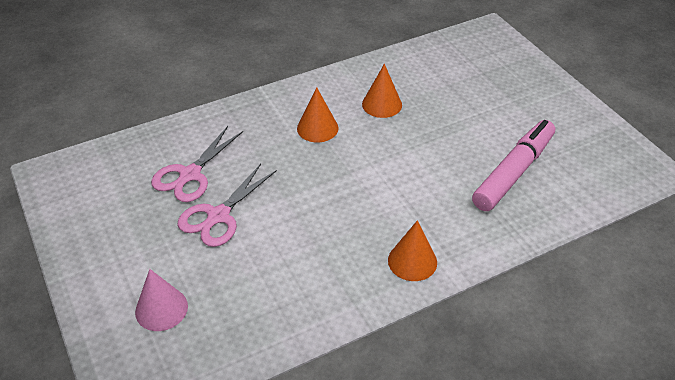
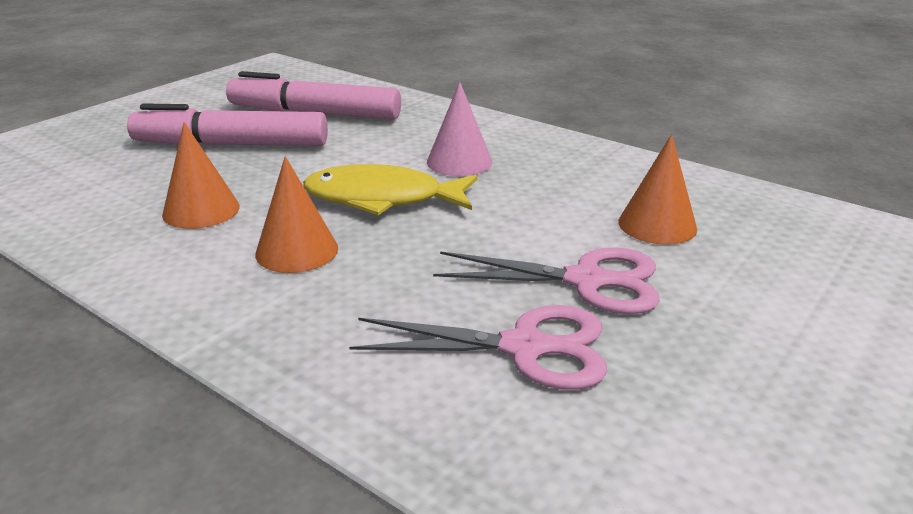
camera: 115 degrees left, 15 degrees down
(161, 309) = (797, 269): pink cone -> pink cone (459, 162)
(355, 170) = (383, 199): none -> yellow fish
(412, 261) = (511, 139): orange cone -> orange cone (657, 225)
(470, 126) = (231, 145): none -> pink marker

